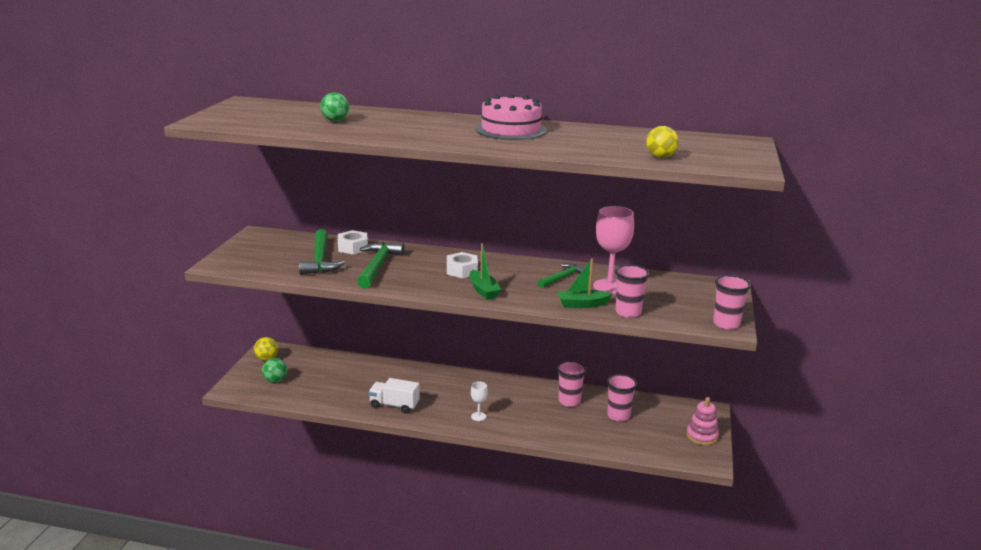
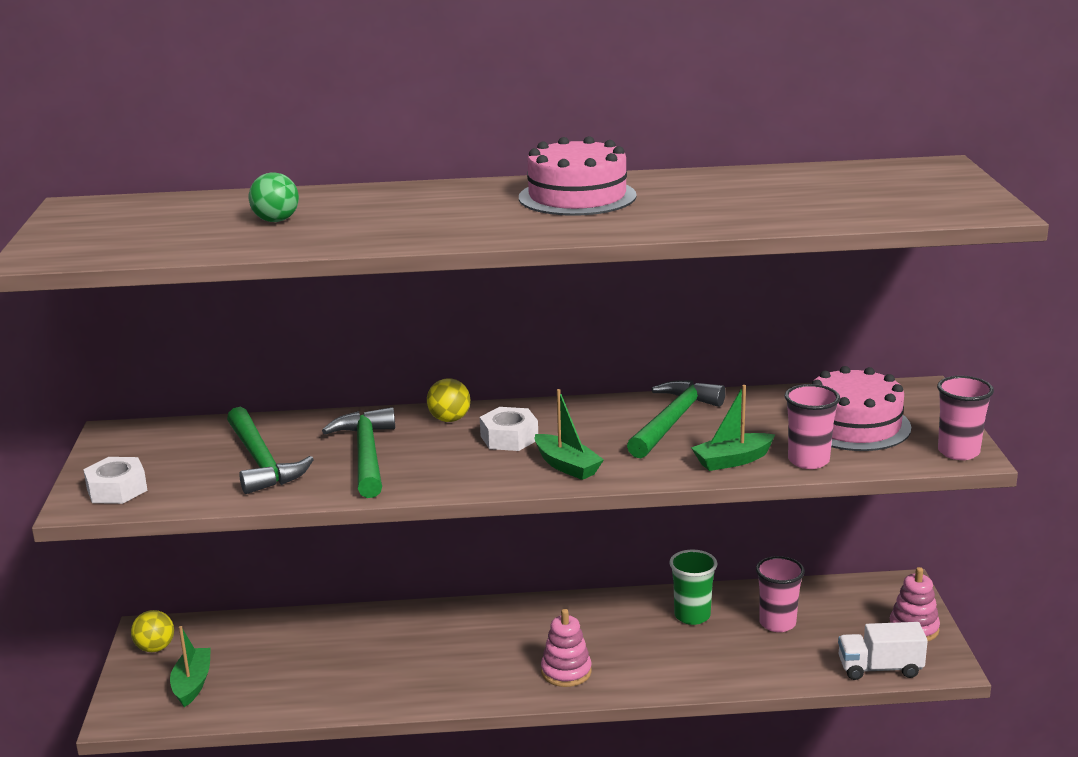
camera: 15 degrees left, 0 degrees up
(275, 380) = (192, 684): green ball -> green boat
(353, 247) = (302, 430): white nut -> white nut (117, 489)
(394, 405) = (420, 683): white truck -> white truck (880, 668)
(478, 416) = (566, 672): white goblet -> pink stacking toy
(562, 277) = (673, 421): green hammer -> green hammer, size x1.60
(569, 401) = (692, 616): pink cup -> green cup
(609, 287) = (753, 423): pink goblet -> none
(660, 157) = (844, 211): yellow ball -> yellow ball (449, 419)
(671, 298) = (854, 425): none -> pink cake

